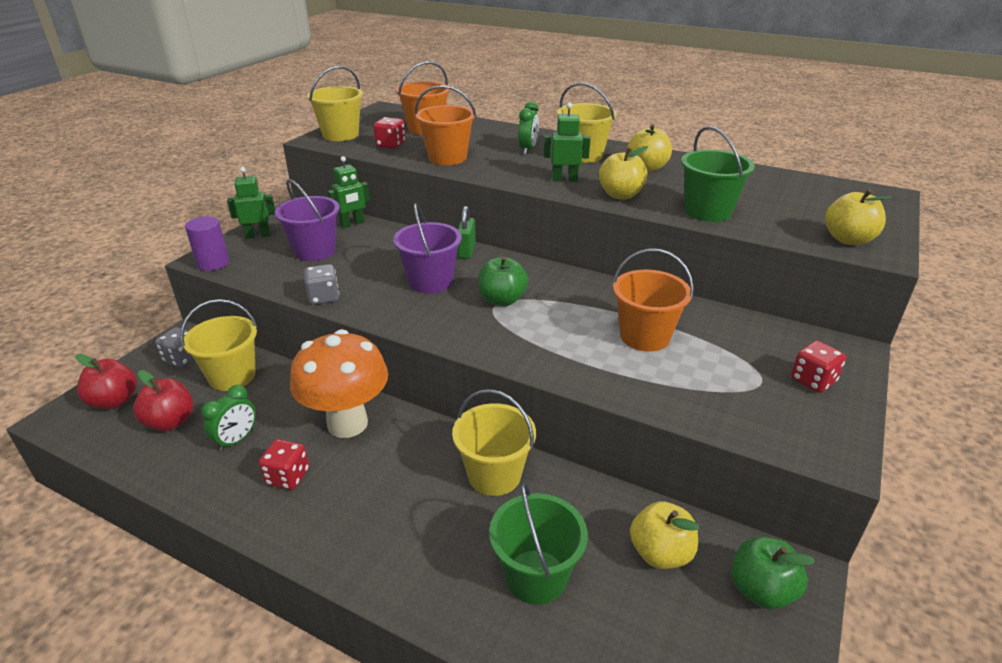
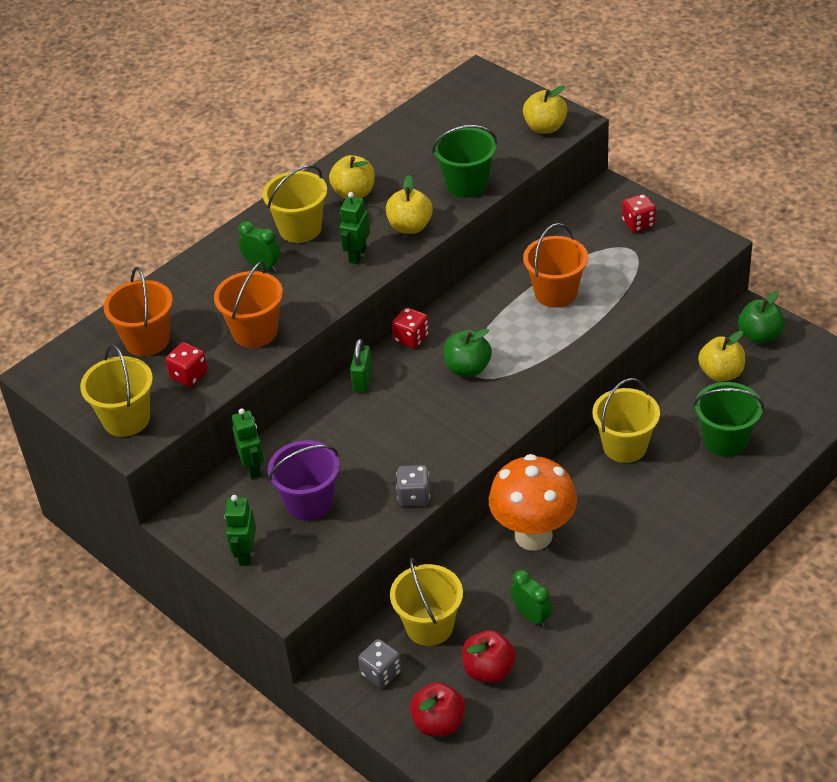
camera: 70 degrees left, 10 degrees up
(213, 263) = (301, 591): purple cylinder -> none
(288, 477) = (590, 578): red dice -> red dice (411, 338)
(430, 282) = (414, 414): purple bucket -> none
(466, 251) = (362, 380): green padlock -> green padlock turned 75 degrees clockwise

